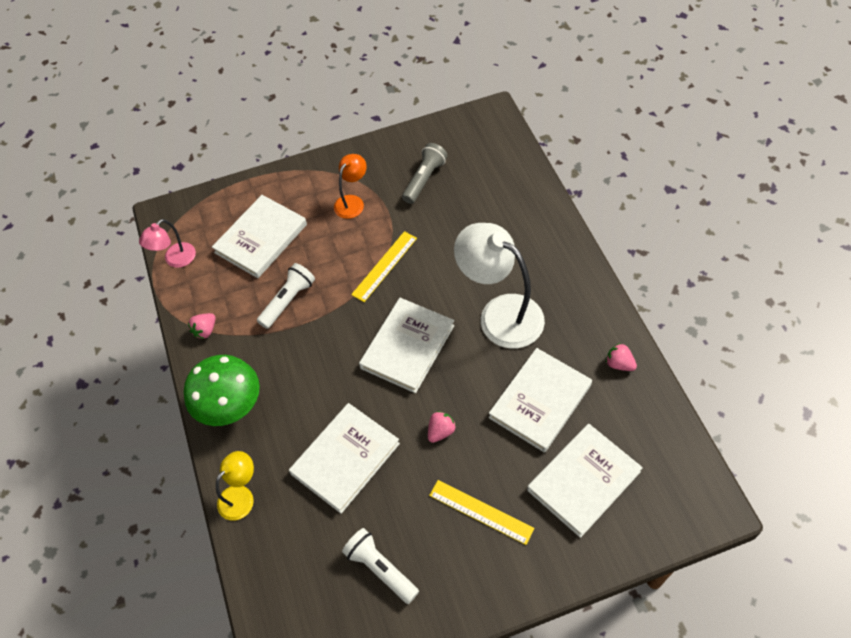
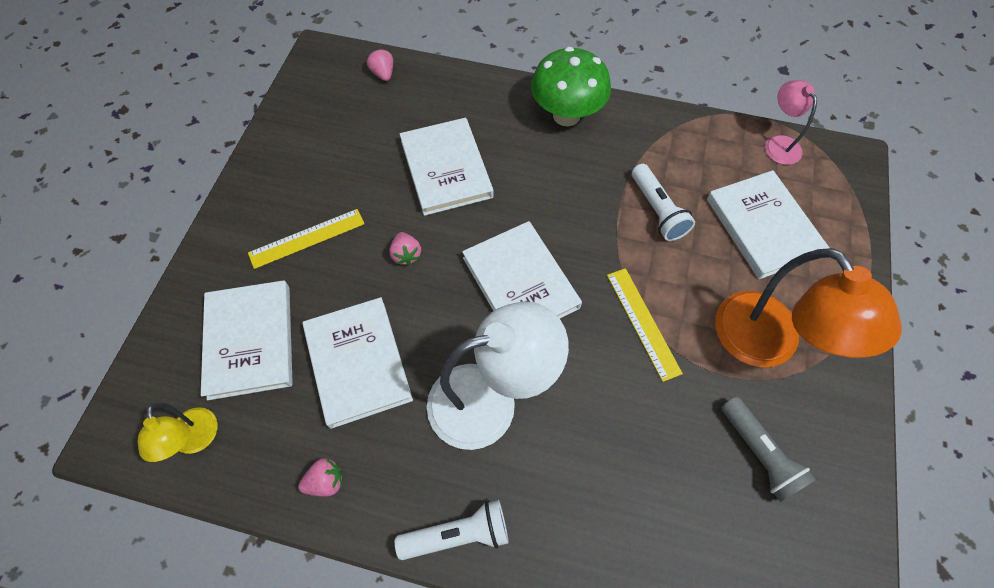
camera: 120 degrees right, 5 degrees up
(205, 330) = (668, 131): pink strawberry -> pink strawberry (383, 74)
(241, 496) = (476, 87): yellow lamp -> yellow lamp (195, 440)
(352, 202) = (767, 345): orange lamp -> orange lamp, size x1.92
(381, 569) = (333, 143): white flashlight -> white flashlight (457, 534)

